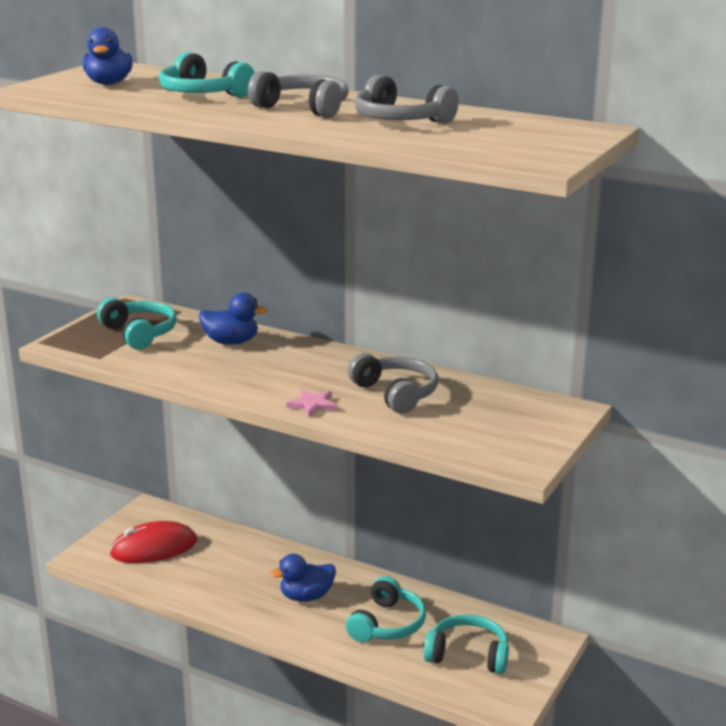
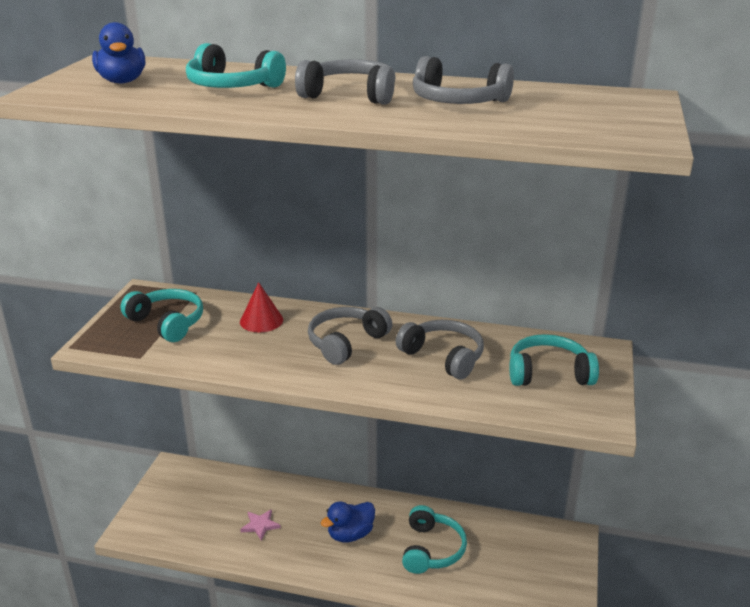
camera: 15 degrees left, 5 degrees up
(154, 548) = (192, 509): red mouse -> none
(231, 342) = (261, 320): blue duck -> red cone
(304, 370) = (346, 343): none -> grey headphones
(312, 405) = (375, 382): pink star -> pink star (260, 525)
(468, 655) = (512, 567): turquoise headphones -> turquoise headphones (548, 373)

